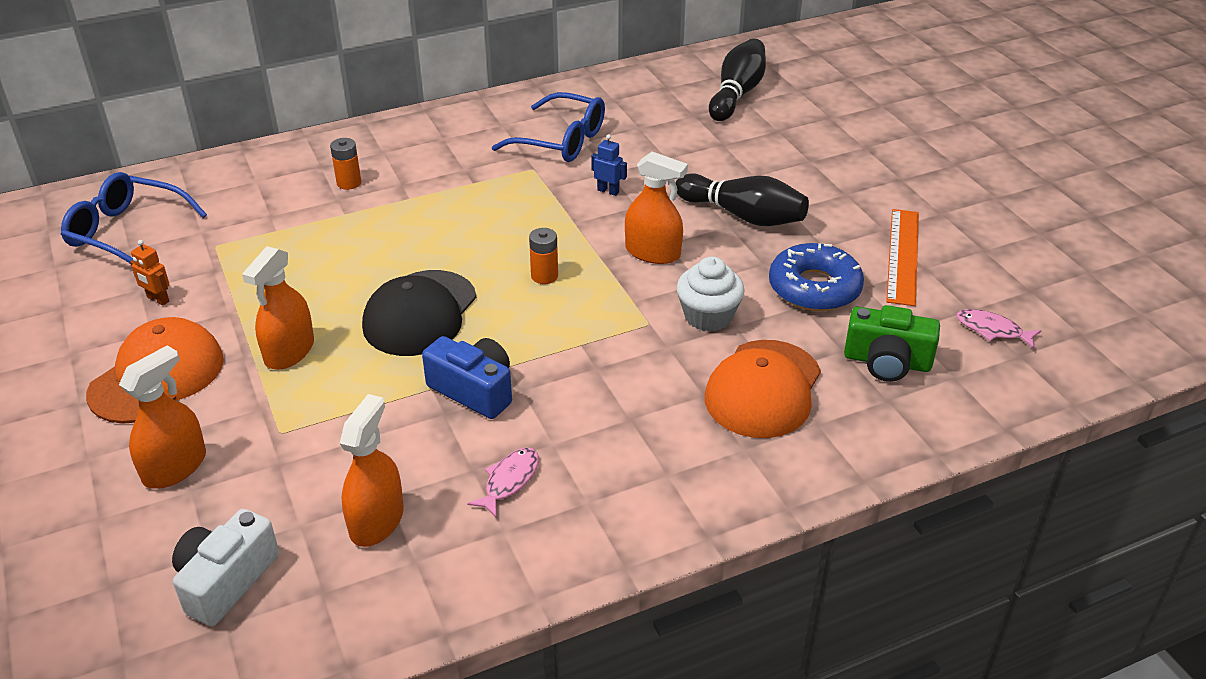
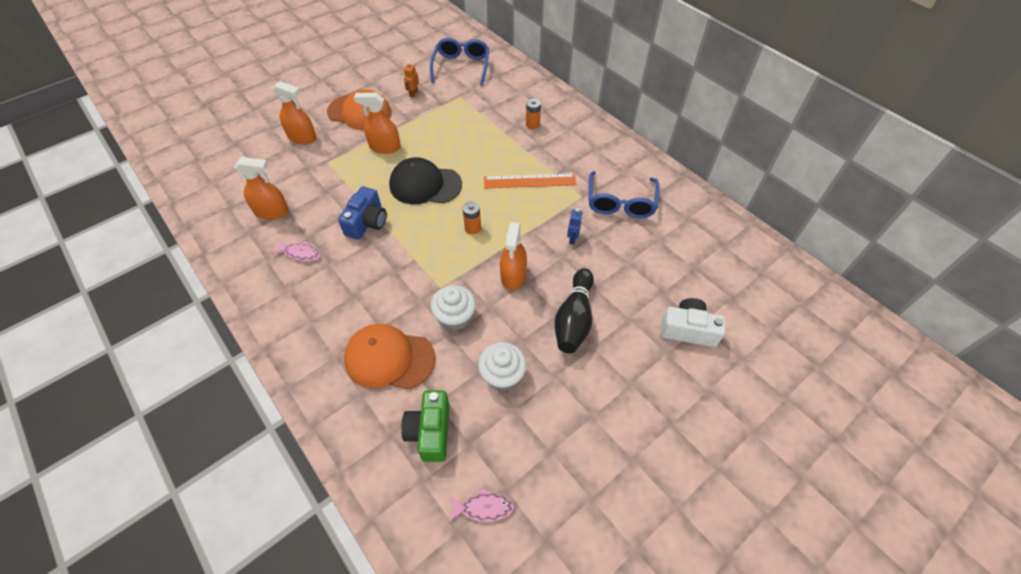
camera: 75 degrees right, 15 degrees up
(226, 581) = (236, 175): white camera -> white camera (688, 330)
(736, 94) = (740, 289): black bowling pin -> none
(814, 288) = (502, 375): blue donut -> white cupcake
(902, 256) = (561, 432): orange ruler -> orange ruler (529, 181)
(992, 330) = (483, 507): pink fish -> pink fish turned 75 degrees clockwise

